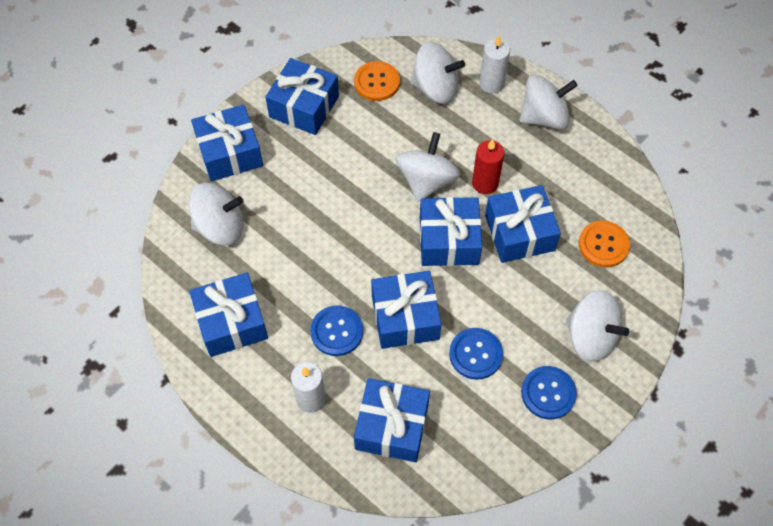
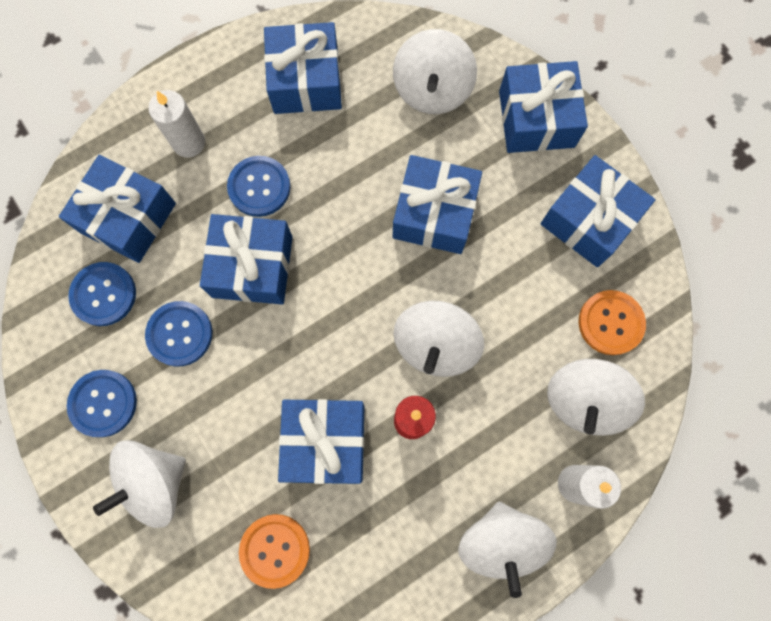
camera: 105 degrees right, 15 degrees up
(426, 180) = (435, 345): white spinning top -> white spinning top turned 75 degrees clockwise
(449, 240) = (340, 348): blue gift -> blue gift (434, 213)
(463, 423) = (103, 294): none -> blue button

